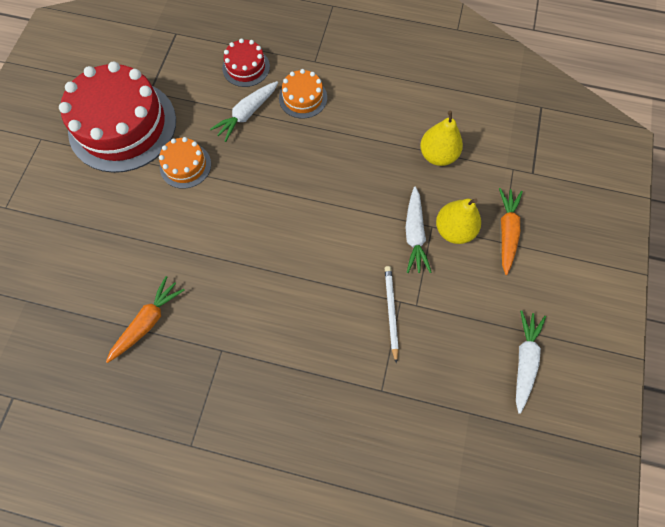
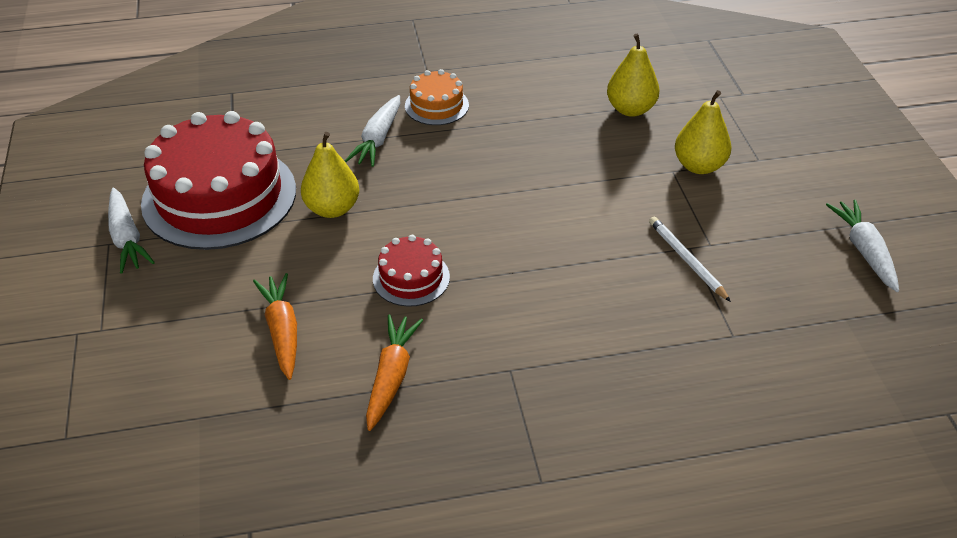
camera: 25 degrees left, 25 degrees down
(185, 165) = (332, 209): orange cake -> yellow pear
(246, 67) = (345, 98): red cake -> red cake (411, 278)
(414, 234) = (658, 183): white carrot -> white carrot (127, 238)
(506, 232) = (756, 150): orange carrot -> orange carrot (282, 331)

